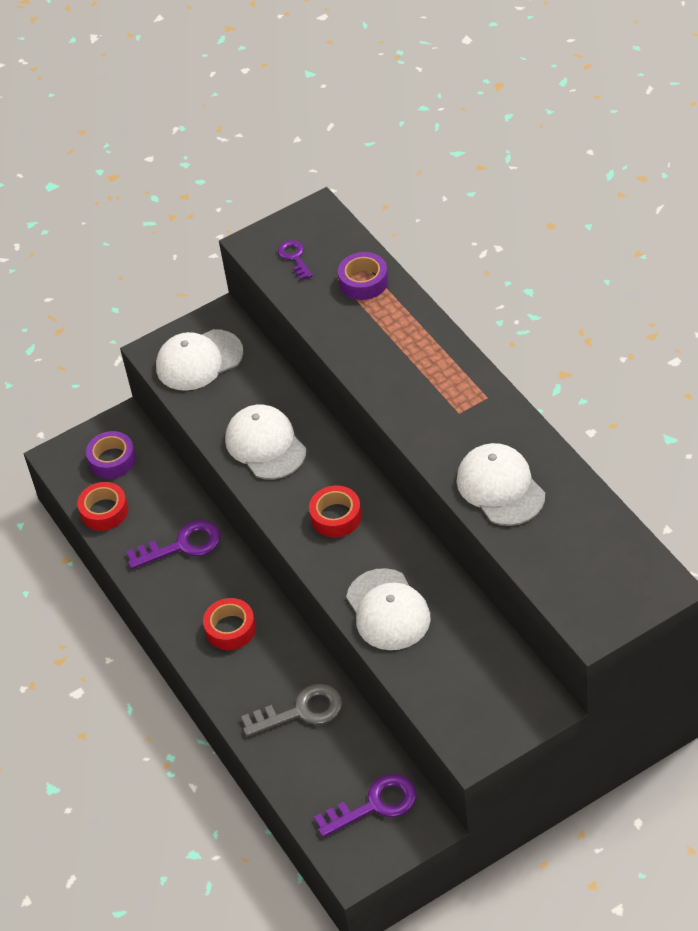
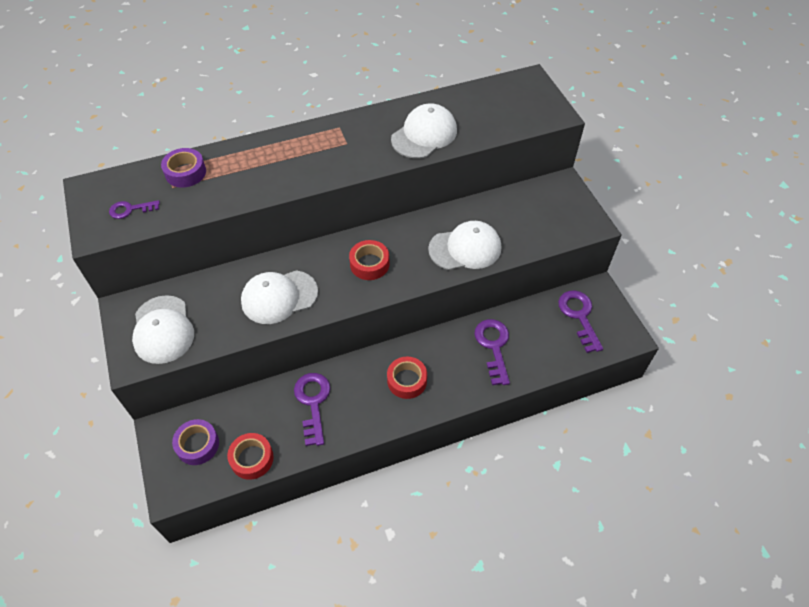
camera: 85 degrees left, 5 degrees up
(301, 711) = (493, 346): grey key -> purple key
(500, 487) = (424, 135): white cap -> white cap turned 150 degrees clockwise

